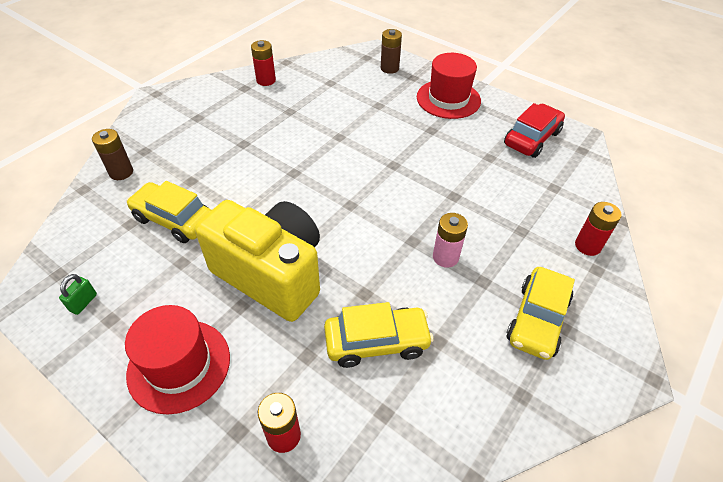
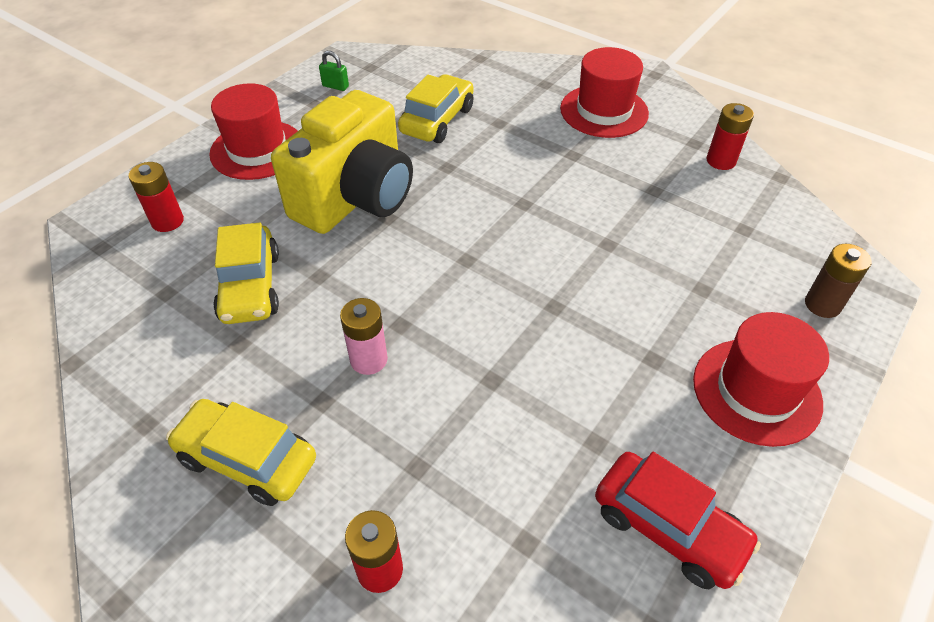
camera: 90 degrees right, 0 degrees up
(121, 172) = (507, 75): brown battery -> none
(194, 123) = (604, 111): none -> red hat

